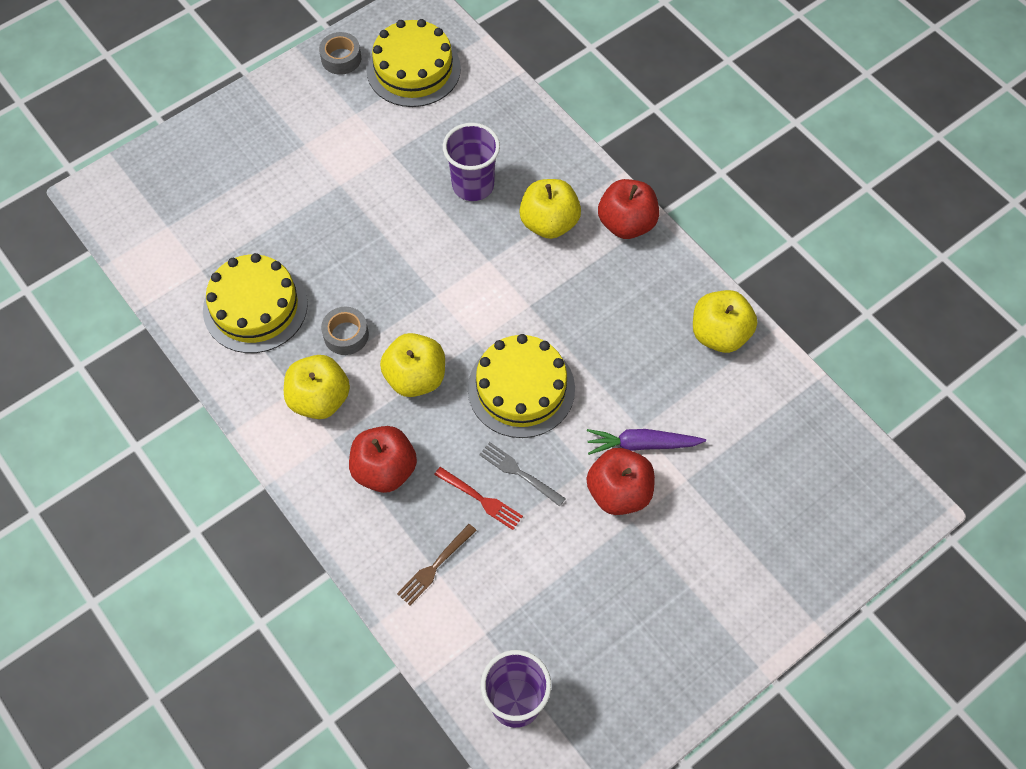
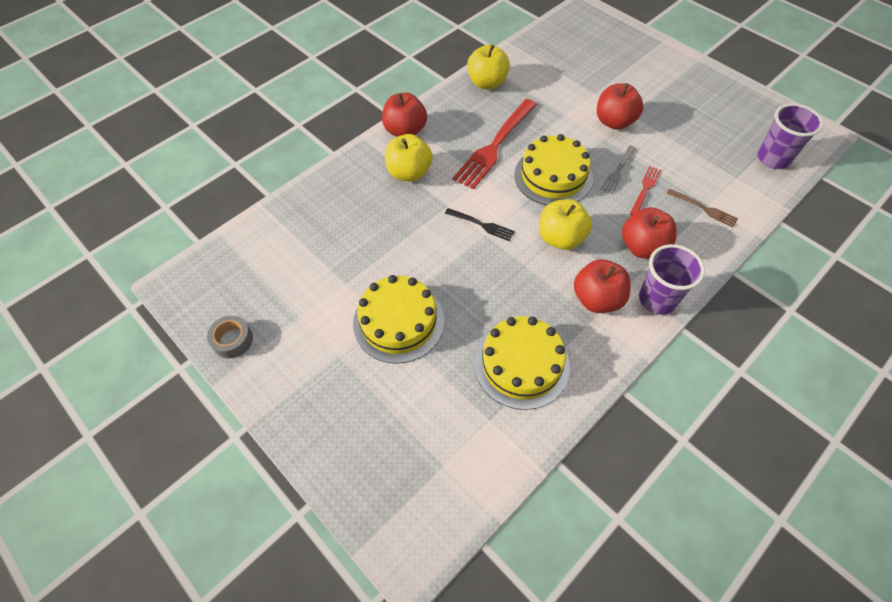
camera: 95 degrees left, 5 degrees down
(319, 399) = (597, 299): yellow apple -> red apple
(346, 335) = (534, 289): grey tape -> none
(413, 69) = (251, 279): yellow cake -> yellow cake (398, 321)
(451, 293) = (481, 225): none -> black fork
(473, 185) = (377, 222): purple cup -> purple cup (657, 299)
(586, 326) = (495, 146): none -> red fork
(642, 444) = (577, 113): purple carrot -> none

